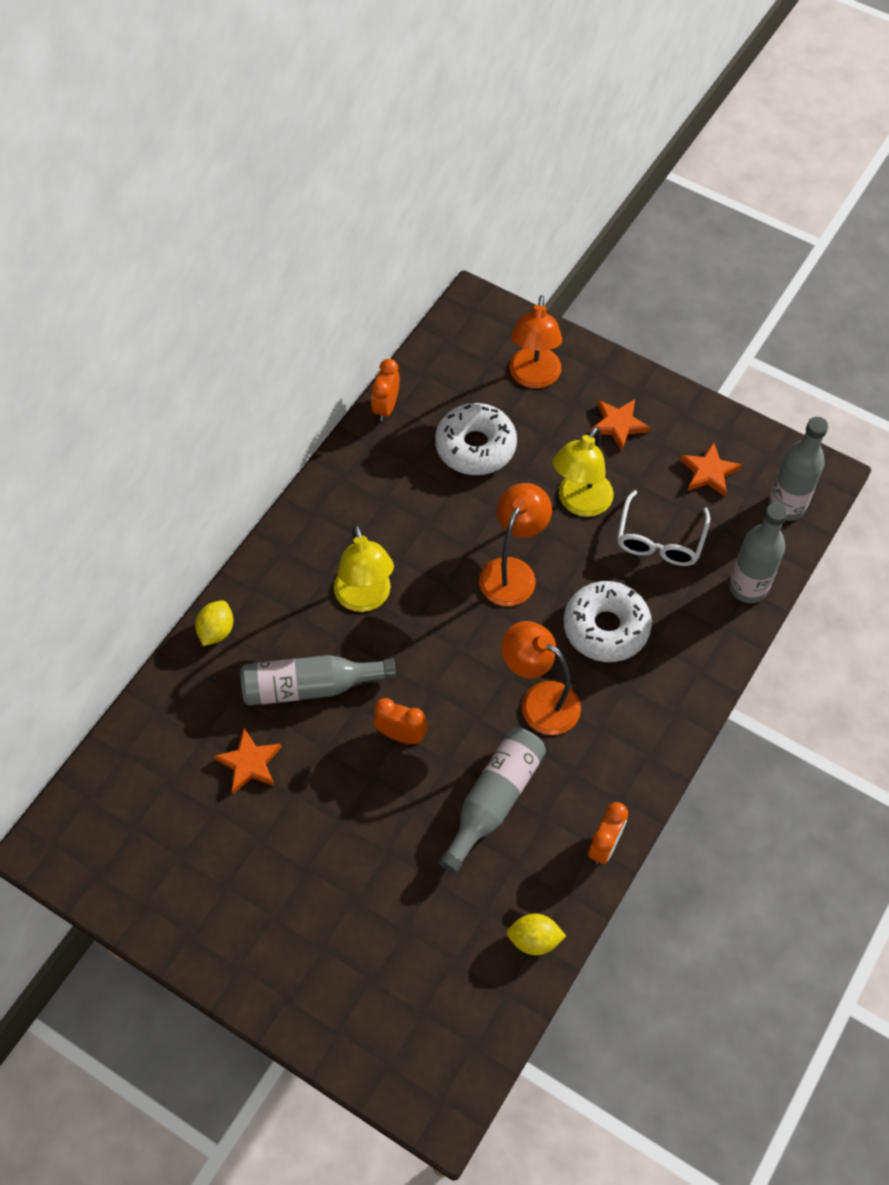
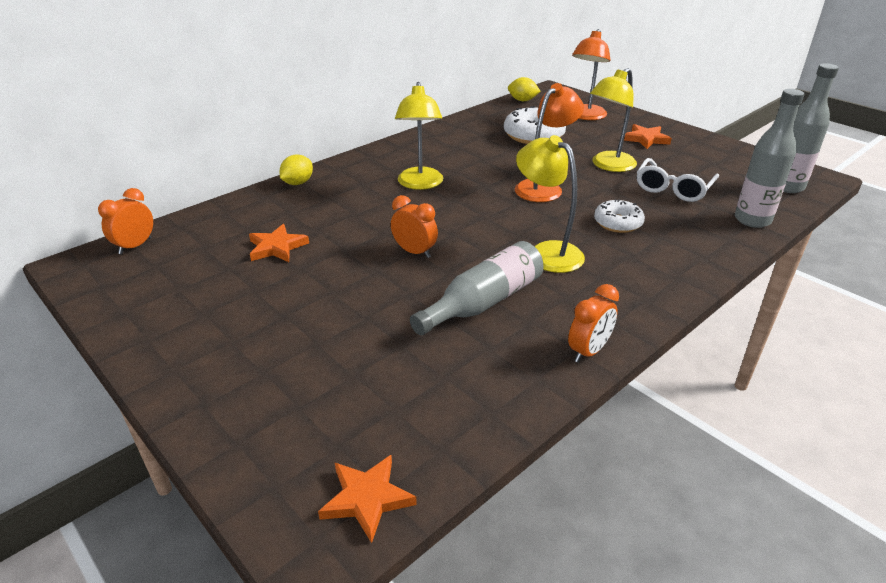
camera: 15 degrees right, 25 degrees down
(310, 686) = (352, 217): grey bottle -> none
(386, 407) = (475, 115): orange clock -> orange clock (135, 246)
(534, 939) = (490, 409): yellow lemon -> yellow lemon (522, 100)
(539, 701) = (547, 252): orange lamp -> yellow lamp
(606, 628) = (618, 223): white donut -> white donut, size x0.63
(709, 472) = (718, 165): orange star -> orange star (367, 499)

